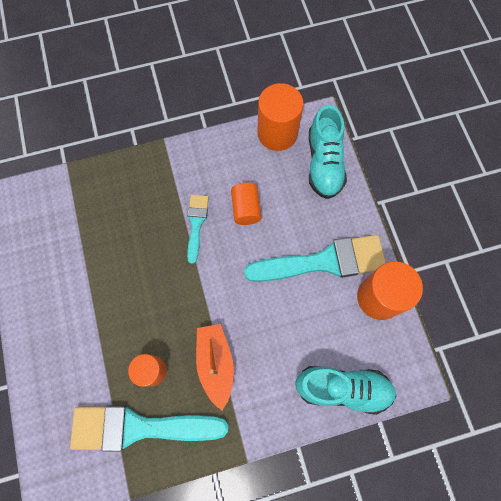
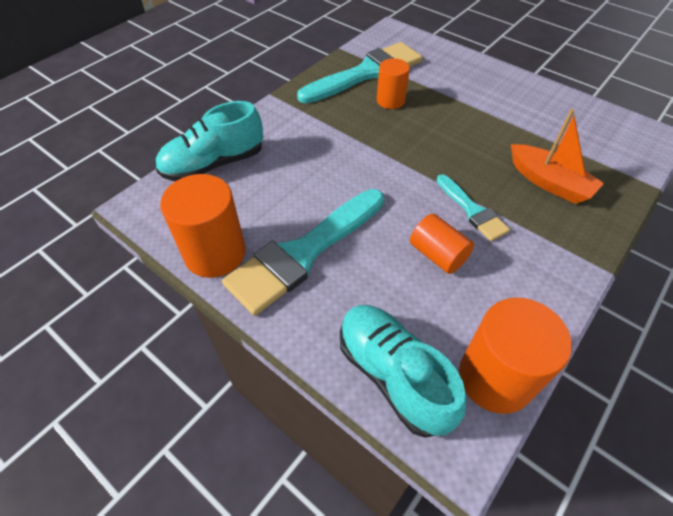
camera: 145 degrees right, 20 degrees down
(215, 363) = (344, 127): orange boat -> orange boat (549, 182)

